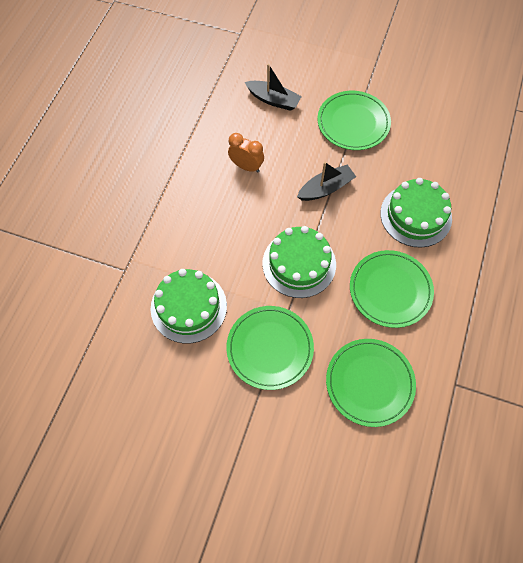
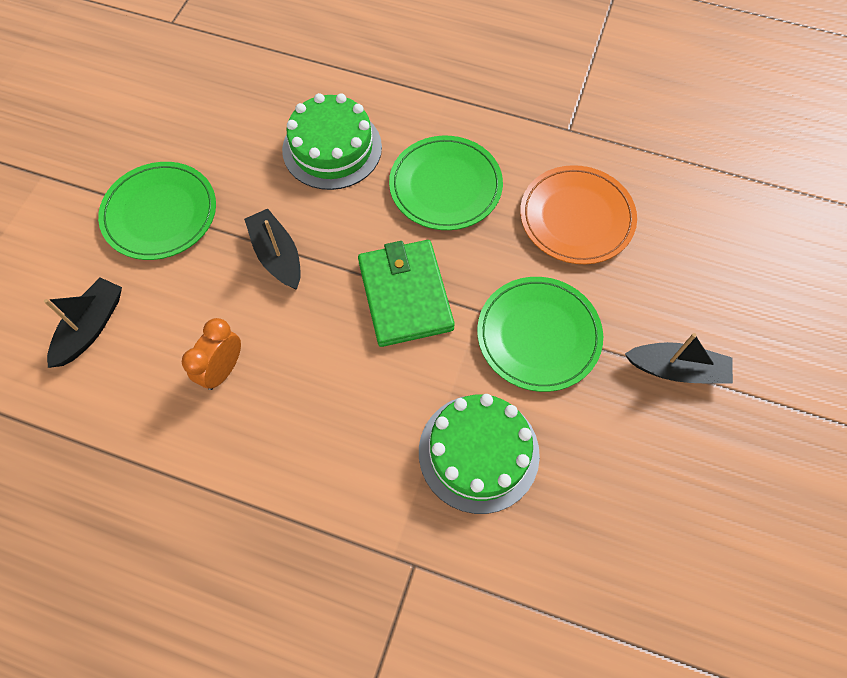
camera: 90 degrees left, 0 degrees up
(243, 443) = (677, 369): none -> black boat
(299, 264) = (405, 295): green cake -> green wallet
(369, 383) = (576, 217): green plate -> orange plate

